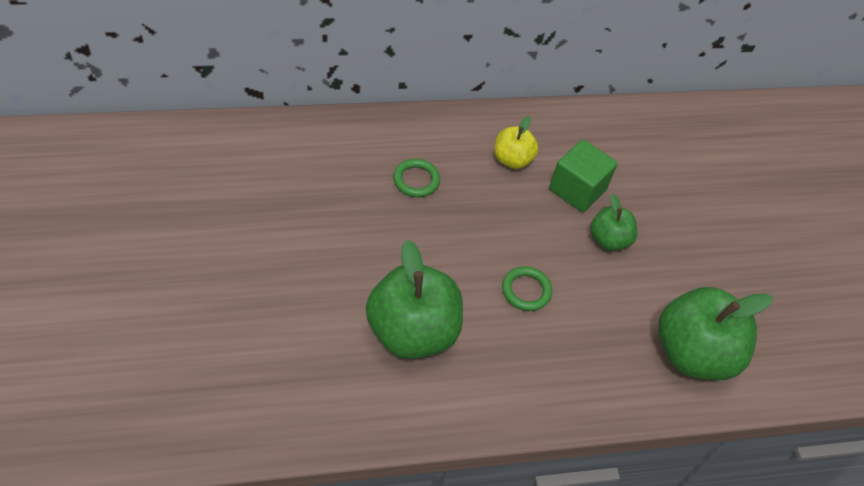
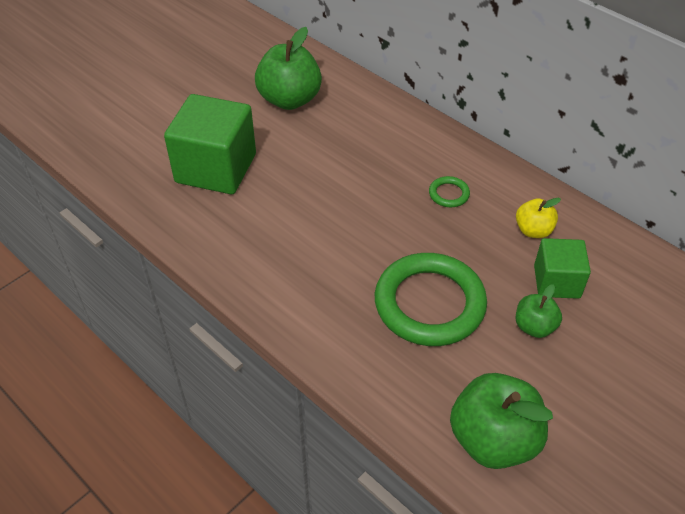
camera: 60 degrees right, 5 degrees down
(179, 337) = (216, 168): none -> green cube
(412, 332) = (329, 264): green apple -> green apple (289, 99)
(526, 290) = (429, 303): green ring -> green ring, size x2.42

